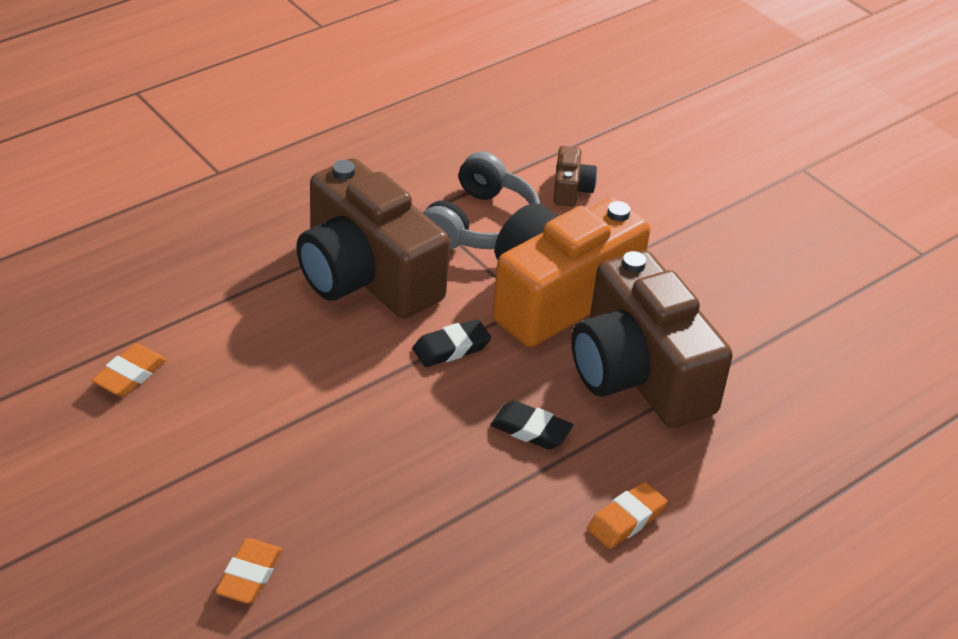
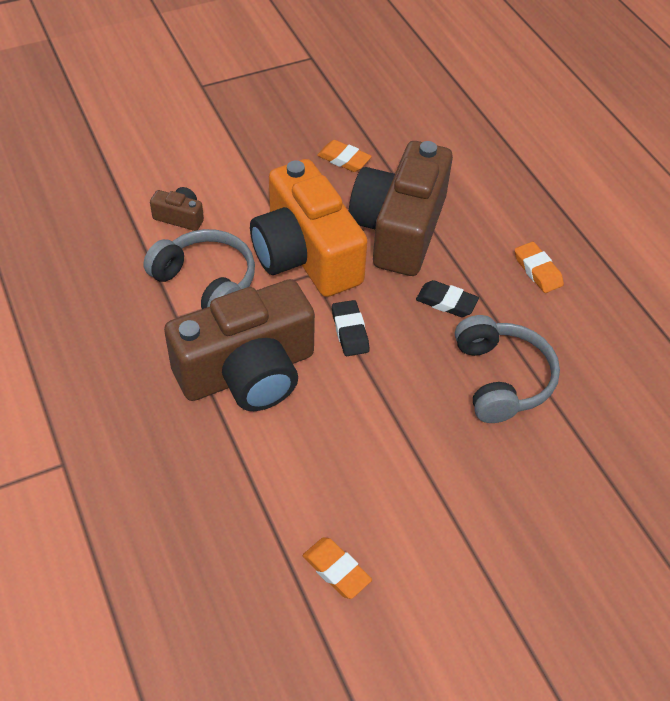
camera: 75 degrees left, 10 degrees up
(249, 575) = (576, 505): orange eraser -> orange eraser (344, 159)
(423, 493) = (501, 379): none -> grey headphones
(531, 430) = (446, 302): black eraser -> black eraser turned 75 degrees clockwise
(639, 374) = (399, 229): brown camera -> brown camera turned 120 degrees clockwise

